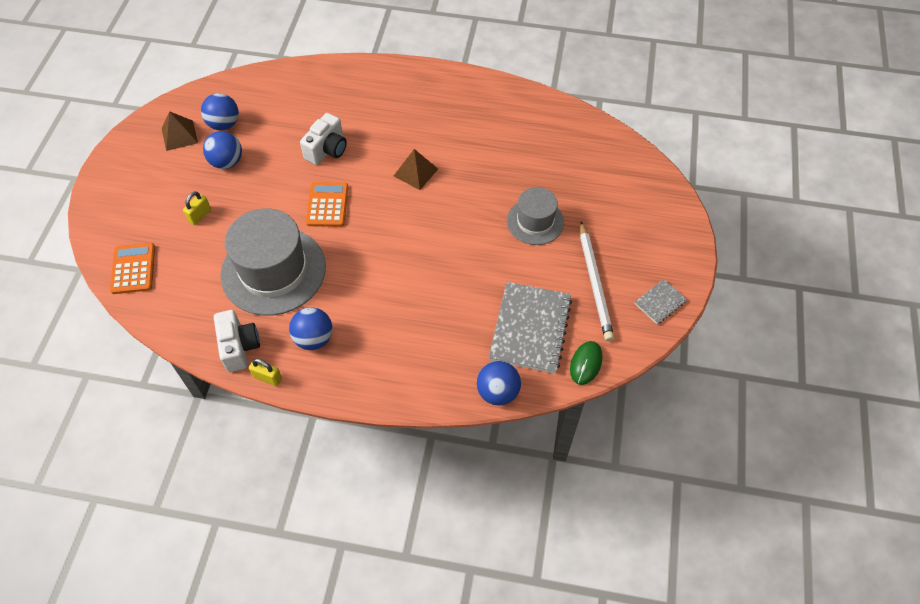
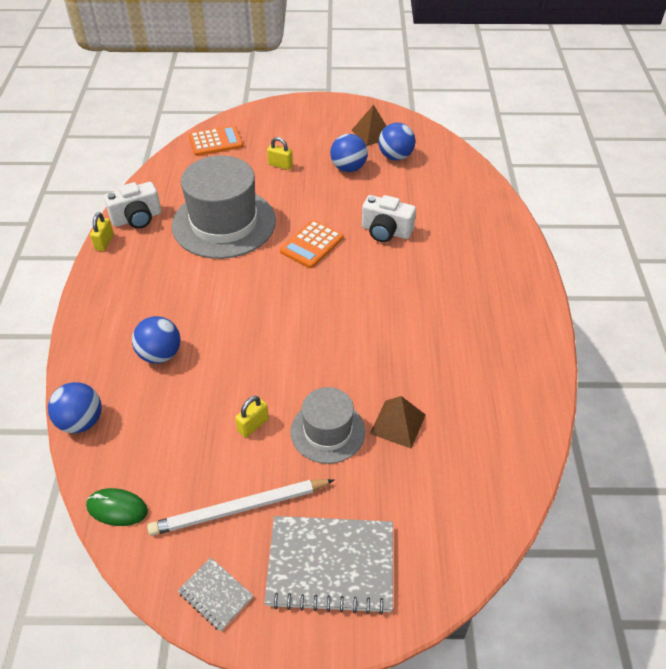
camera: 80 degrees right, 10 degrees down
(314, 338) = (147, 265): blue ball -> blue ball (160, 354)
(327, 205) = (312, 245): orange calculator -> orange calculator turned 135 degrees clockwise
(415, 172) = (375, 306): brown pyramid -> brown pyramid (398, 424)
(522, 268) = (253, 425): none -> yellow padlock
(530, 329) = (166, 444): grey notebook -> grey notebook (330, 565)

